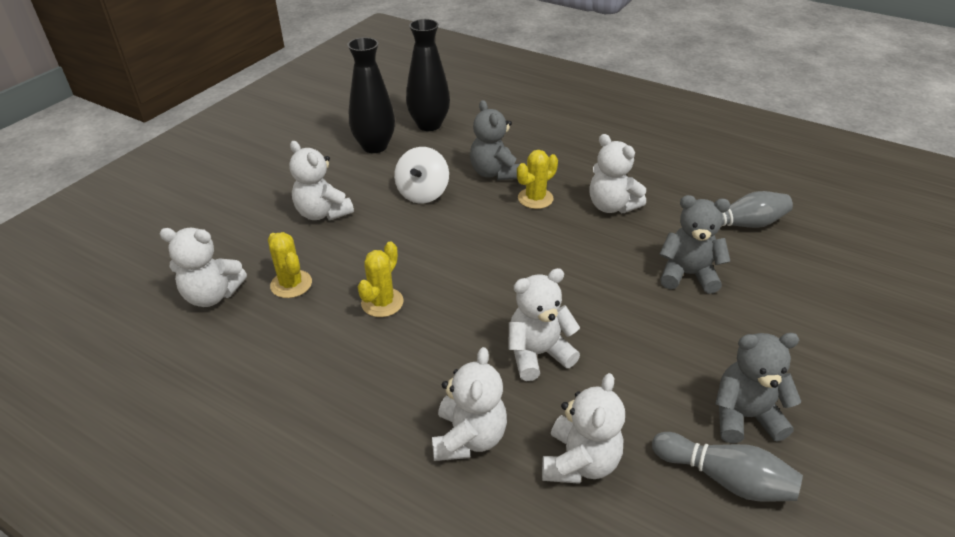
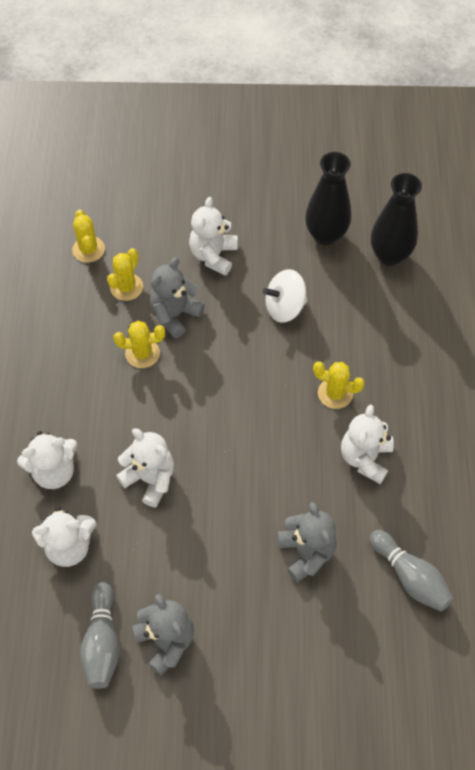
camera: 60 degrees right, 20 degrees up
(212, 295) = (88, 249): white teddy bear -> yellow cactus
(494, 173) = (351, 344): grey teddy bear -> grey teddy bear (175, 314)

